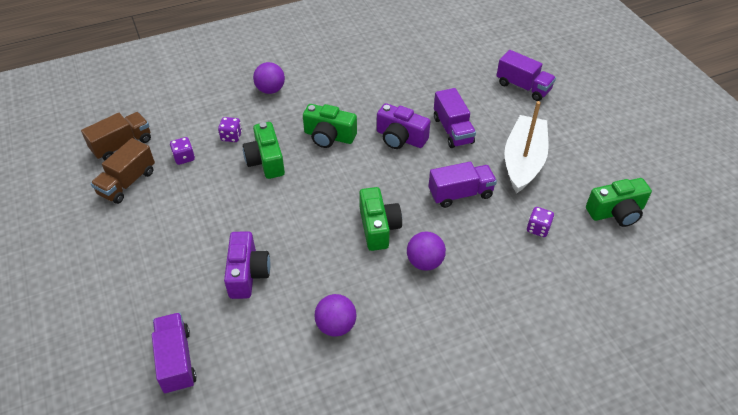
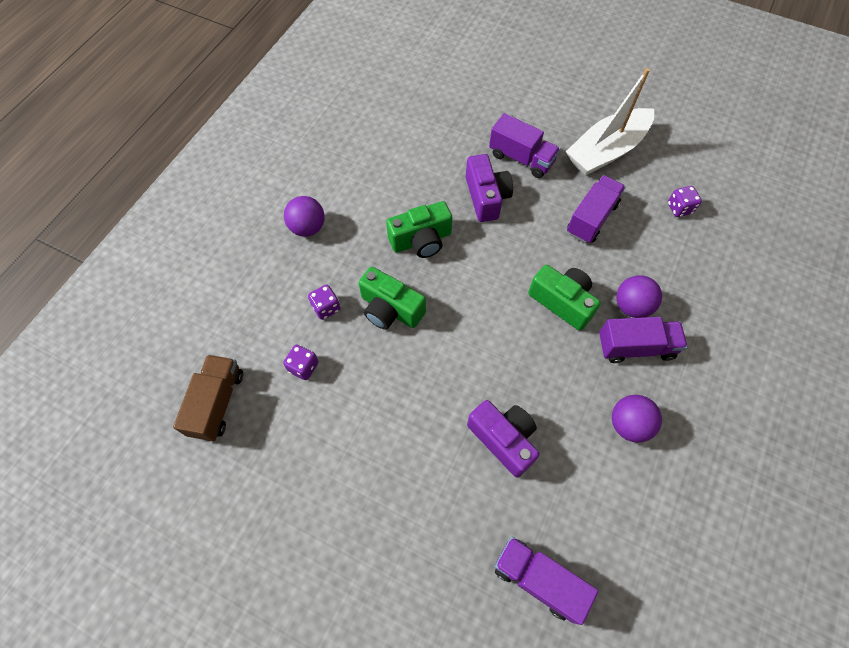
camera: 40 degrees left, 15 degrees up
(127, 182) = (274, 440): brown truck -> none
(400, 138) = (486, 197): purple camera -> purple camera turned 90 degrees counterclockwise
(523, 87) = (533, 75): purple truck -> purple truck (635, 347)
(523, 161) = (606, 151): white boat -> white boat turned 105 degrees counterclockwise
(616, 212) = (715, 152): green camera -> none

